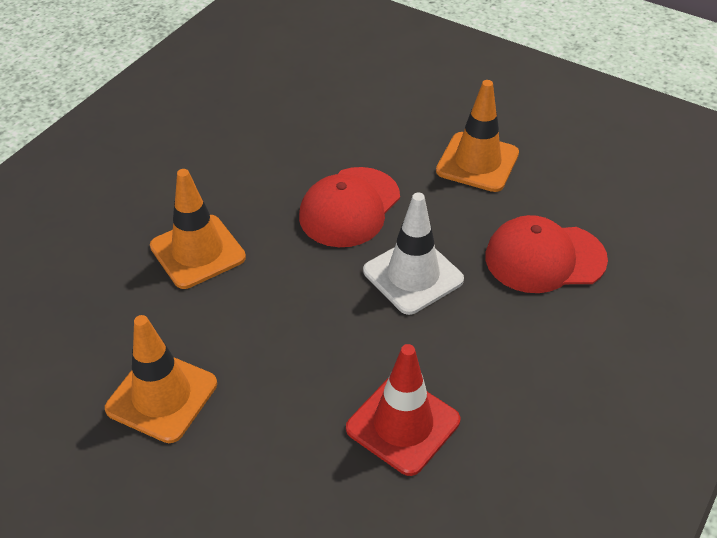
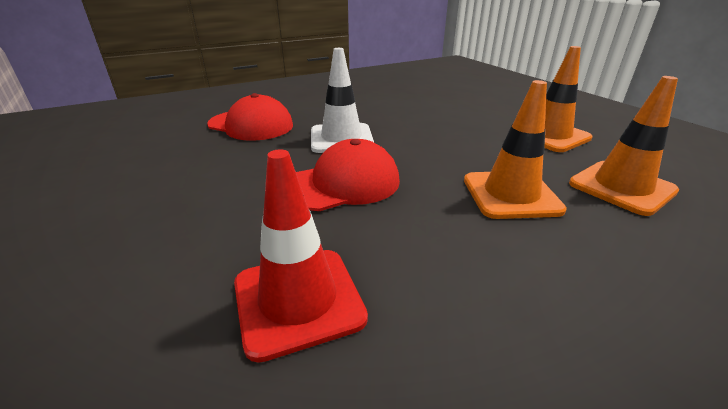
camera: 150 degrees left, 15 degrees down
(403, 424) = (408, 103): red traffic cone -> red traffic cone (298, 300)
(477, 162) = (191, 179): orange traffic cone -> orange traffic cone (621, 187)

